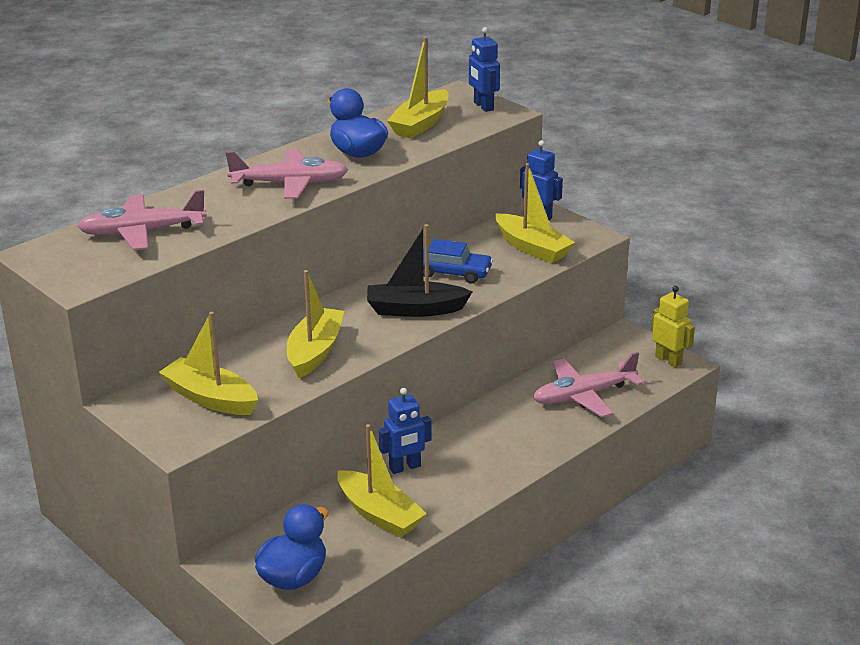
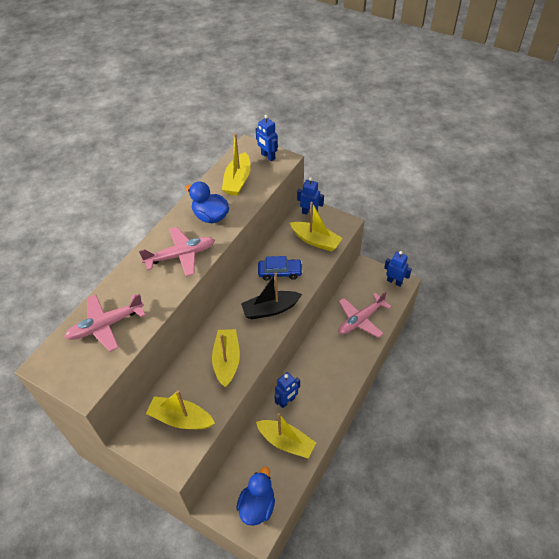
camera: 15 degrees left, 20 degrees up
(668, 360) = (394, 281): yellow robot -> blue robot

